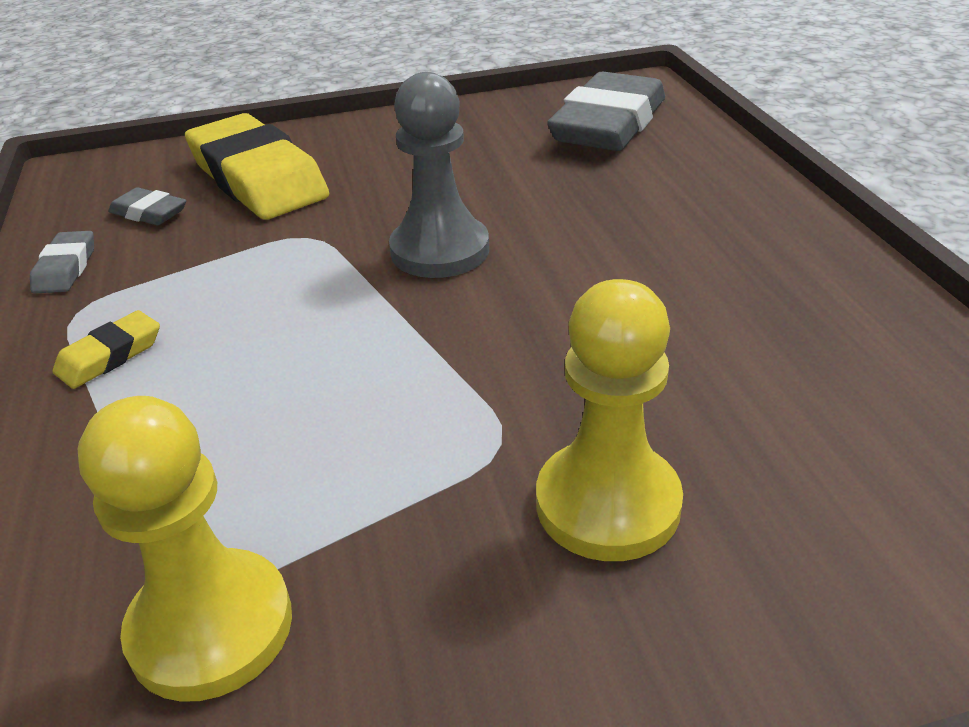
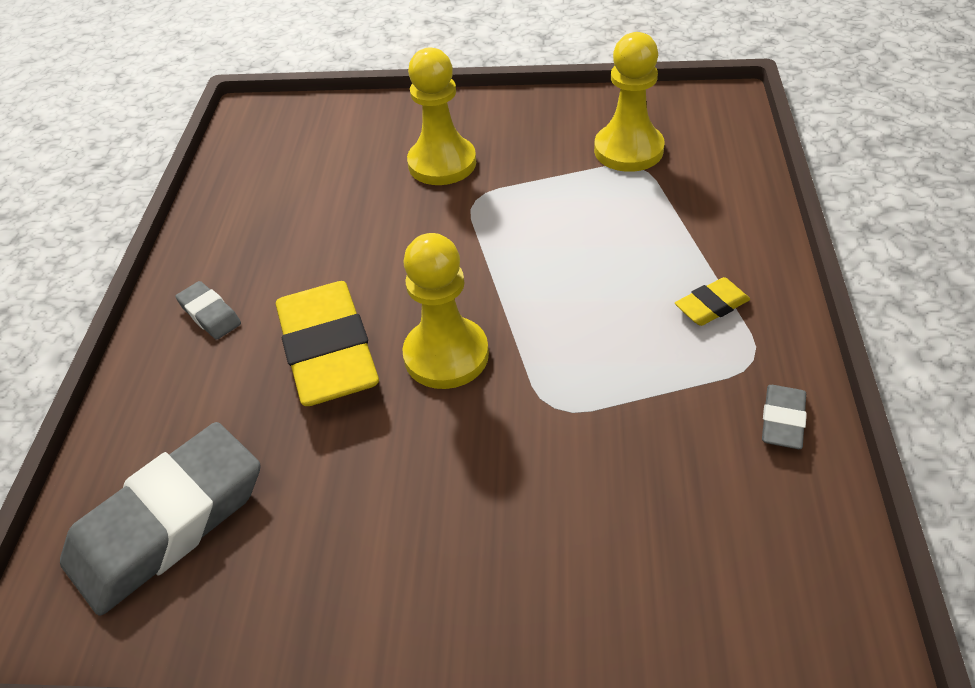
camera: 160 degrees left, 10 degrees up
(149, 213) = (718, 495): grey eraser -> grey eraser (210, 314)
(258, 179) = (596, 532): yellow eraser -> yellow eraser (328, 352)
(440, 250) = (446, 355): grey pawn -> yellow pawn

